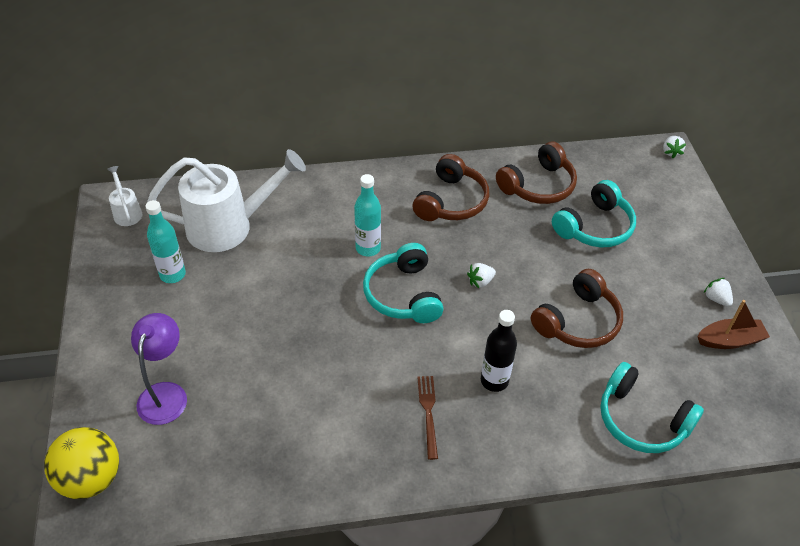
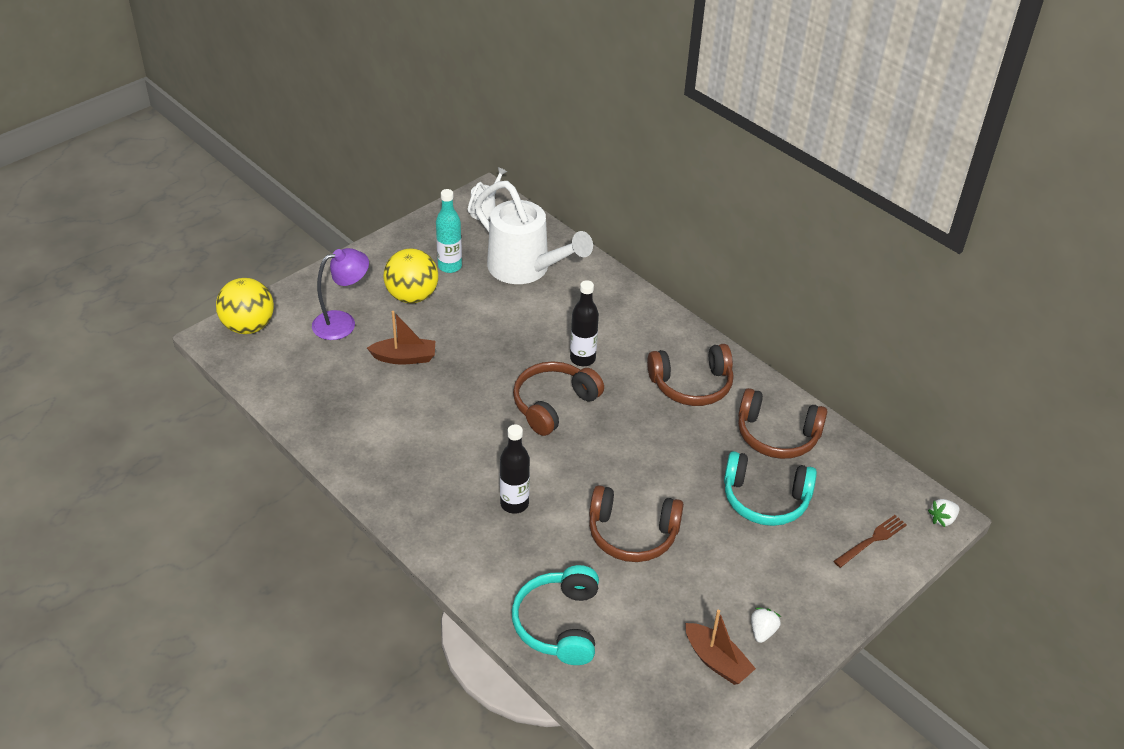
camera: 55 degrees right, 5 degrees down
(183, 321) = (412, 296): none -> yellow ball
(257, 368) = (404, 358): none -> brown boat
(368, 248) = (582, 359): turquoise bottle -> black bottle
(403, 294) = (553, 404): turquoise headphones -> brown headphones
(428, 413) = (447, 476): brown fork -> brown fork (872, 540)
(480, 281) = (615, 447): white strawberry -> none

